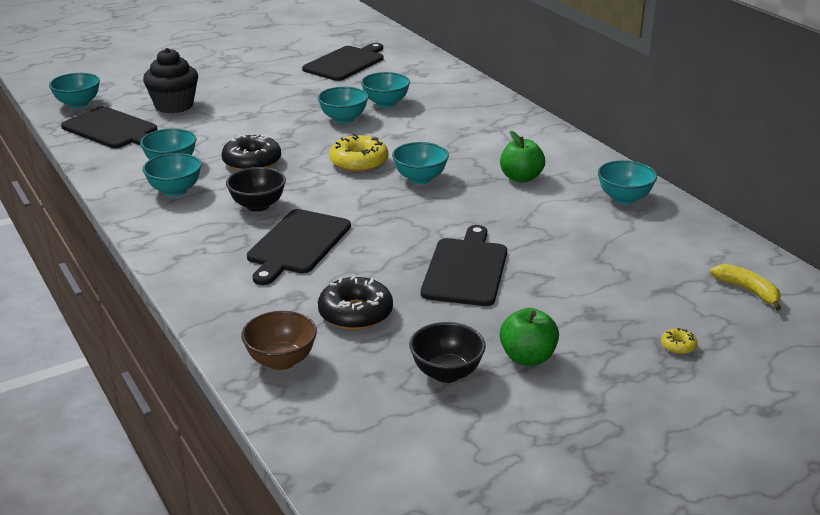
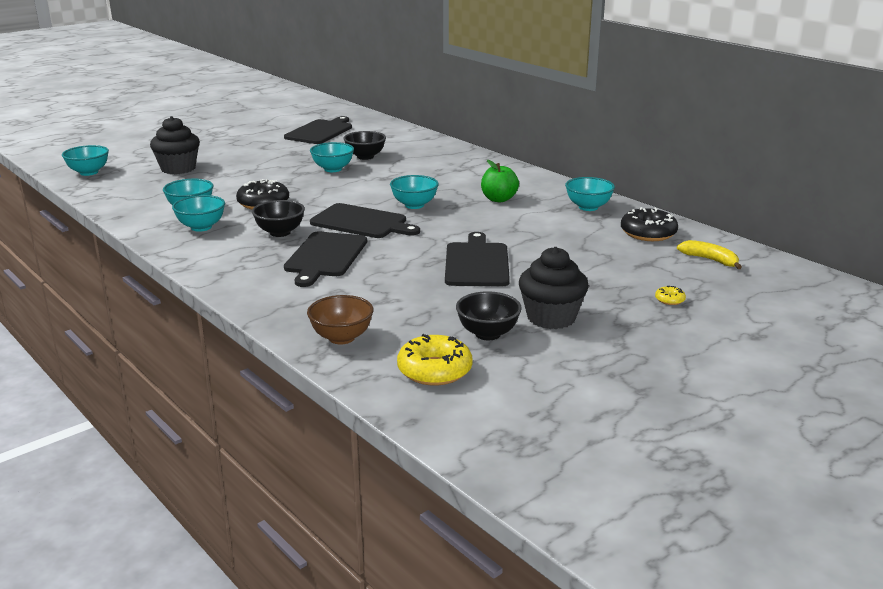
camera: 10 degrees left, 5 degrees down
(112, 129) = (127, 188): black cutting board -> black cutting board (362, 222)
(355, 313) = (394, 300): black donut -> black donut (648, 233)
(359, 162) = (357, 197): yellow donut -> yellow donut (434, 370)
(385, 103) = (365, 157): turquoise bowl -> black bowl
(527, 357) = (551, 318): green apple -> black cupcake

